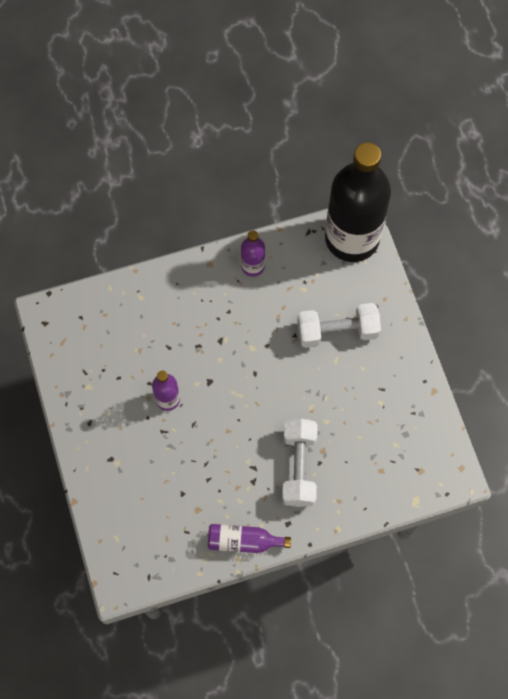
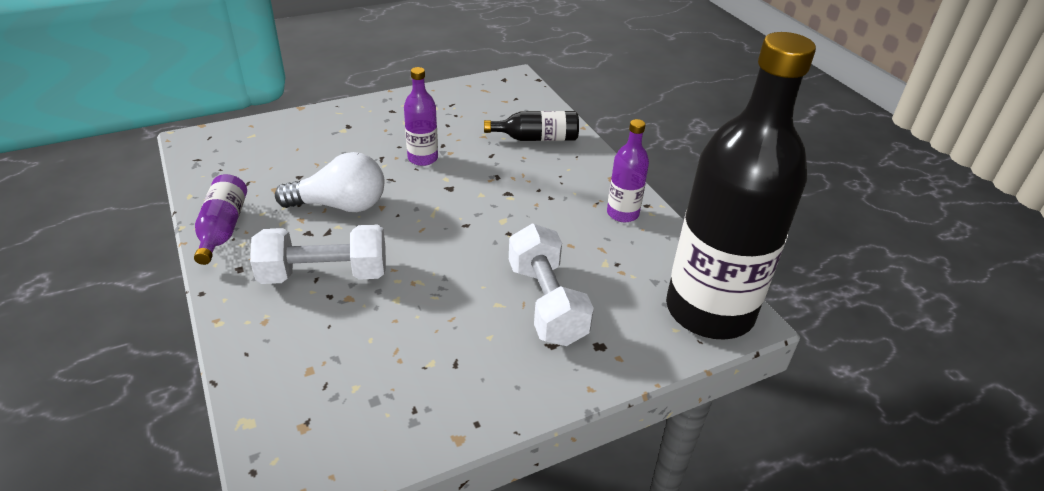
camera: 80 degrees right, 30 degrees down
(148, 309) = (537, 138): none -> black bottle
(224, 460) = (341, 205): none -> white light bulb

